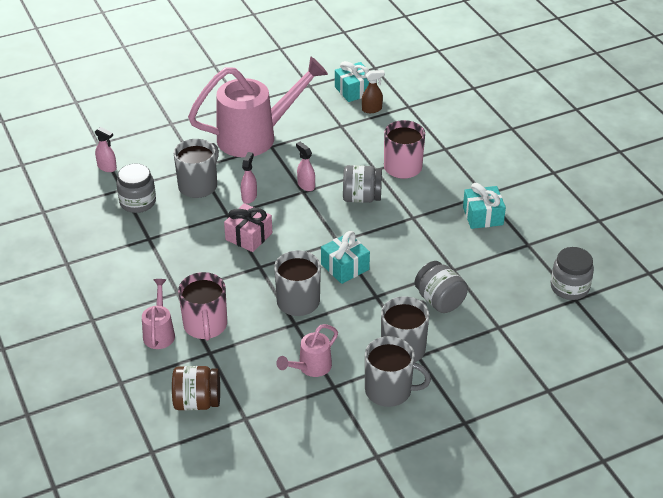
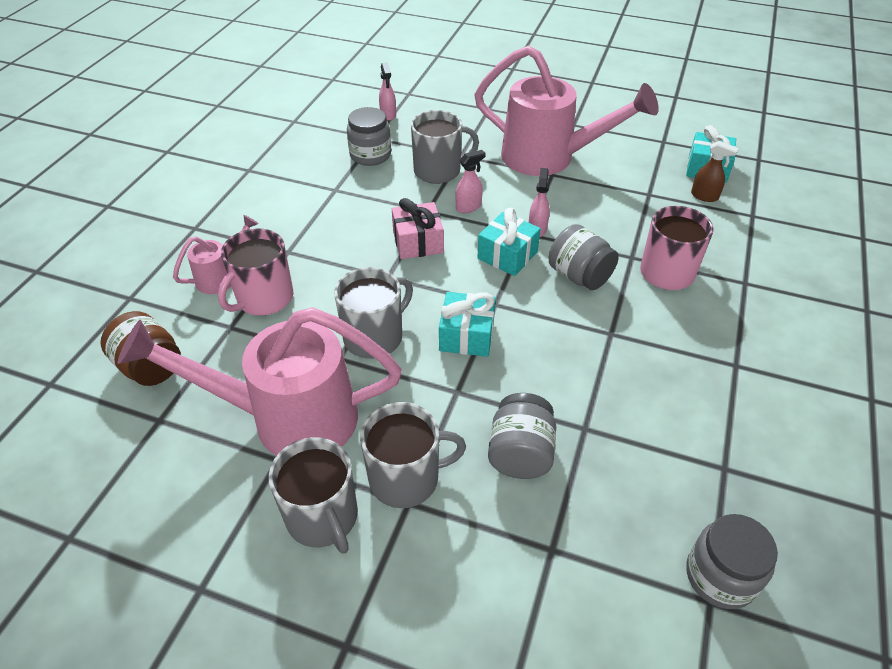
camera: 45 degrees right, 5 degrees up
(310, 368) = (286, 418): pink watering can -> pink watering can, size x2.15
(483, 216) = (702, 389): turquoise gift -> turquoise gift (507, 255)

